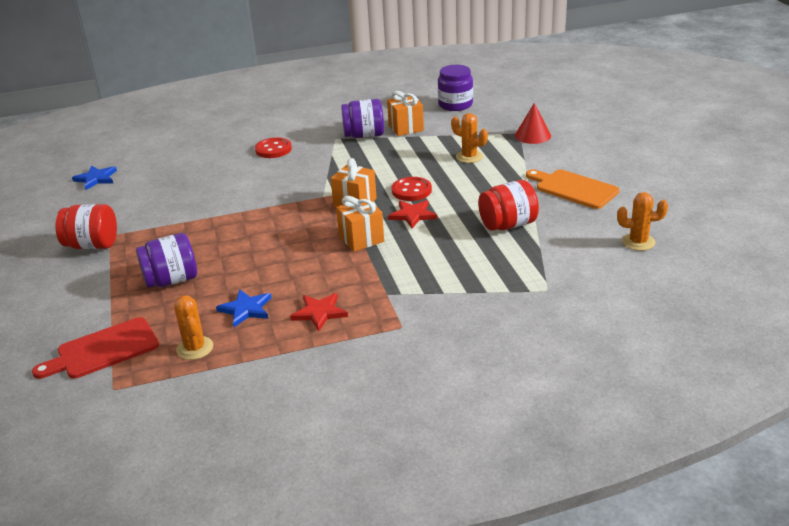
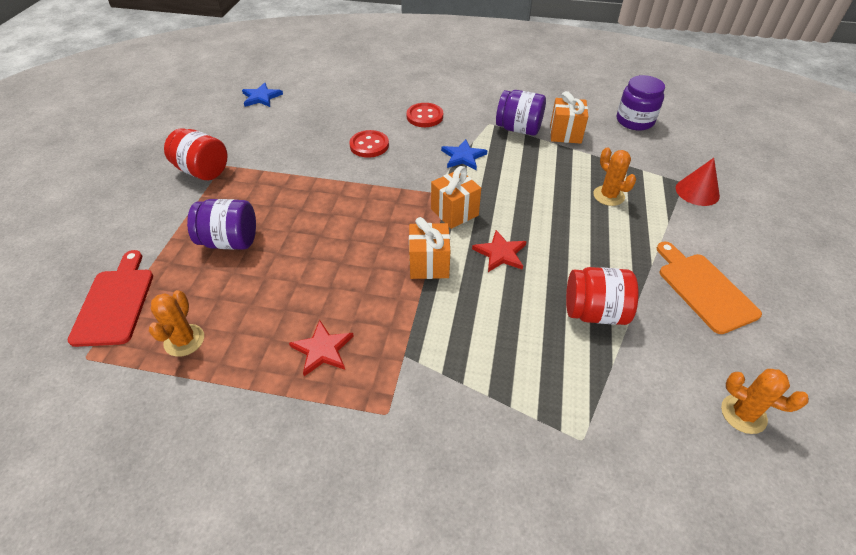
camera: 25 degrees right, 15 degrees up
(103, 350) = (115, 302): red cutting board -> red cutting board turned 90 degrees clockwise
(246, 309) = (262, 310): blue star -> blue star (463, 156)
(411, 190) = (520, 219): red button -> red button (369, 145)

